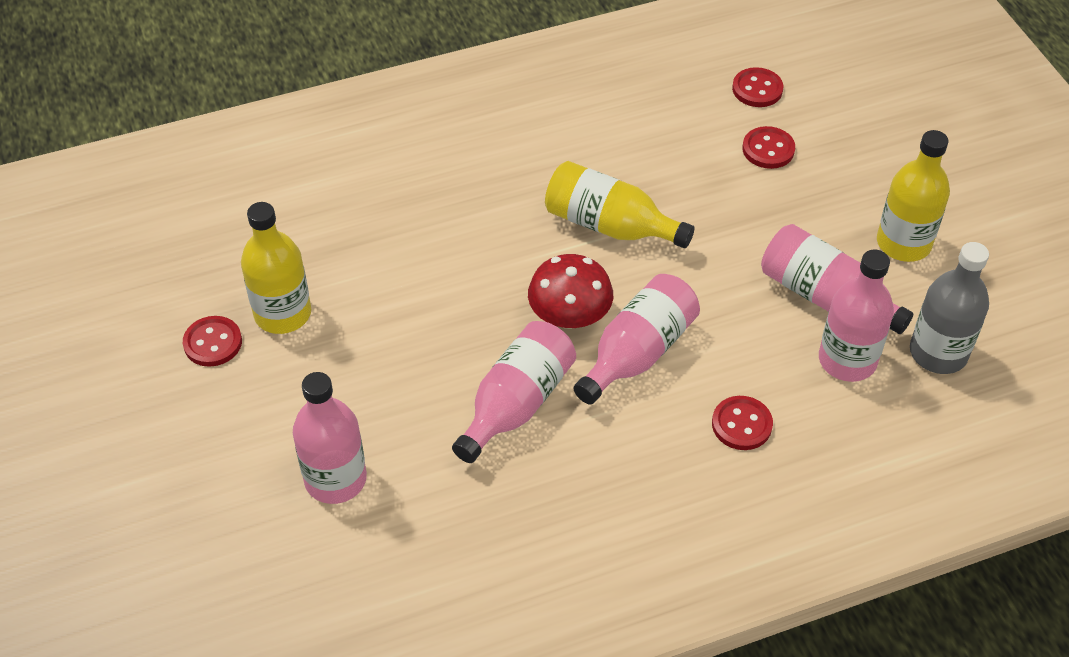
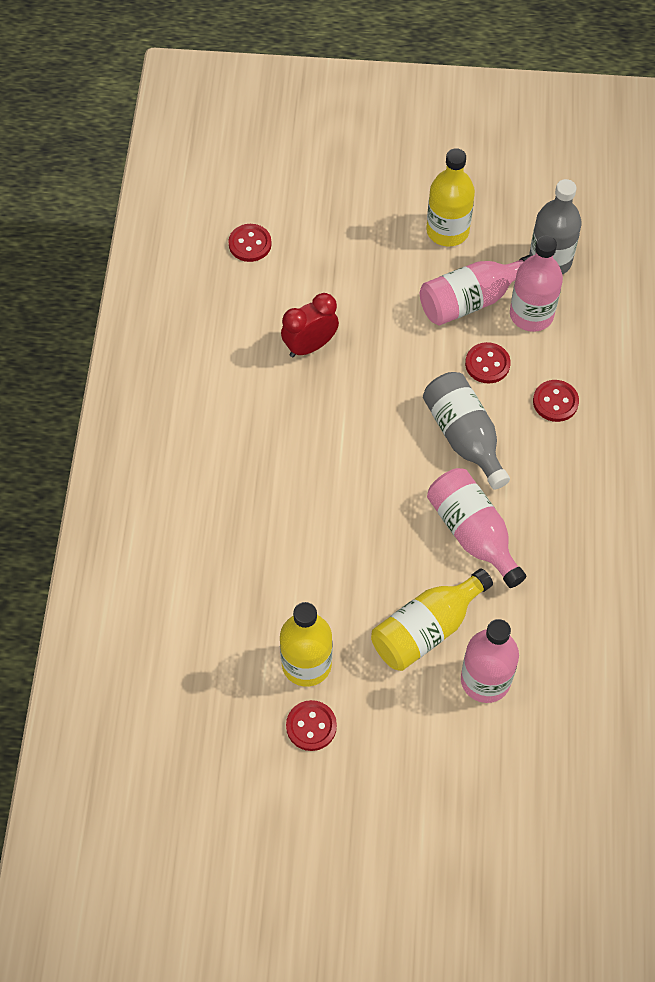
camera: 65 degrees left, 10 degrees up
(569, 316) = (409, 465): red mushroom -> none
(609, 225) = (335, 402): yellow bottle -> yellow bottle (426, 629)
(637, 353) = (464, 437): pink bottle -> grey bottle
(665, 180) = (310, 346): none -> red clock
(768, 149) = (315, 267): red button -> red button (487, 364)

